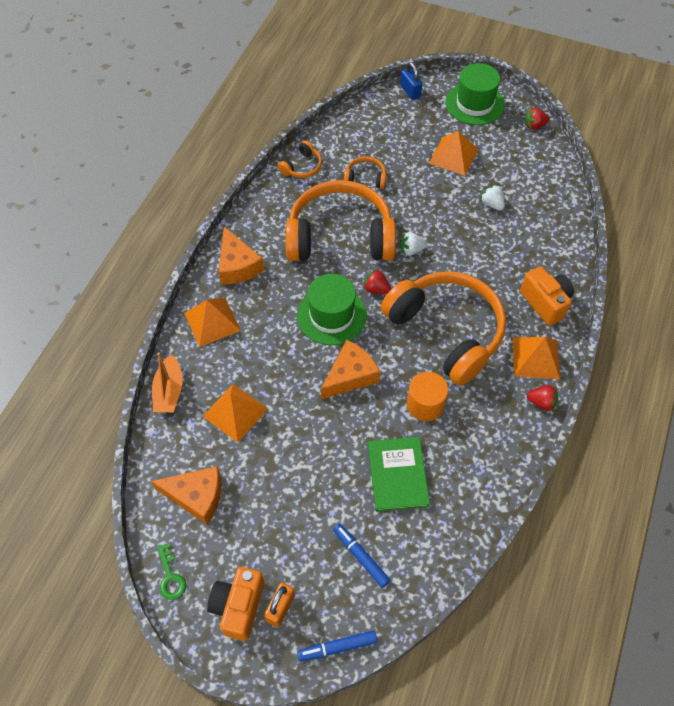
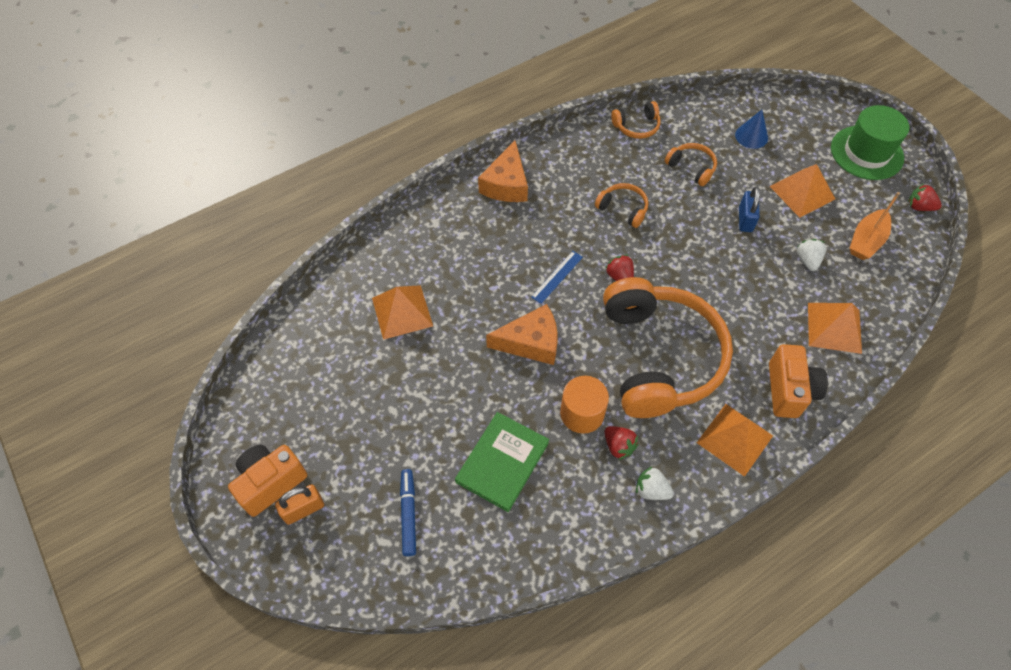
camera: 35 degrees right, 0 degrees up
(169, 391) = (362, 260): orange boat -> orange boat (866, 241)
(170, 576) = (238, 418): green key -> none
(196, 496) = (312, 364): orange cheese -> none
(212, 321) = (445, 221): orange pyramid -> orange pyramid (834, 327)
(331, 315) = (557, 277): green hat -> blue ruler
(337, 647) = (323, 581): blue marker -> none
(340, 236) = (623, 209): orange headphones -> orange headphones, size x0.41
(389, 131) = (751, 136): none -> blue cone
(410, 91) = (804, 108): blue padlock -> blue padlock (745, 219)
(411, 250) = (684, 260): white strawberry -> white strawberry (651, 490)
(541, 402) = (705, 487): red strawberry -> red strawberry (618, 446)

